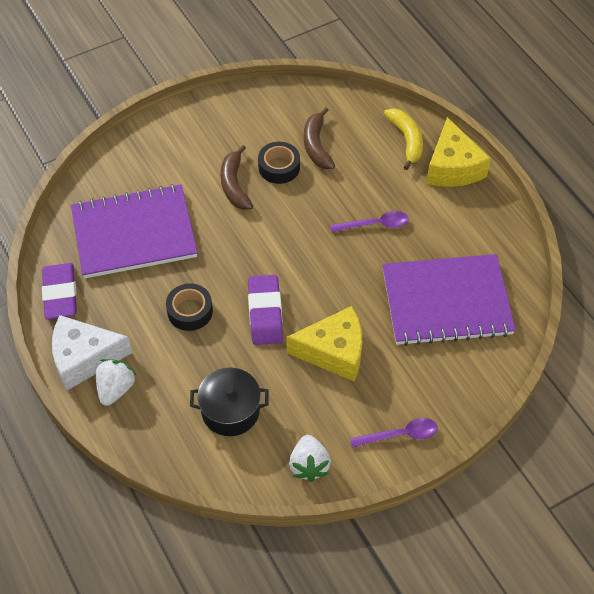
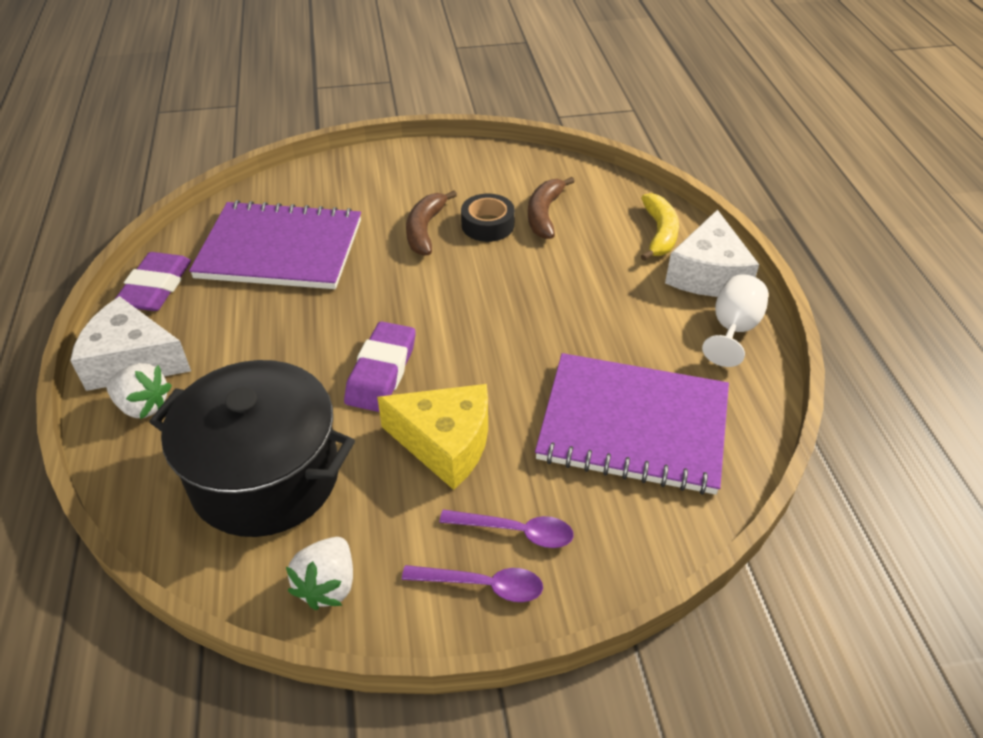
camera: 20 degrees right, 10 degrees down
(115, 389) = (143, 406): white strawberry -> white strawberry turned 75 degrees clockwise
(190, 311) = (290, 345): black tape -> none
(230, 411) = (265, 476): black pot -> black pot, size x1.73
(375, 224) = (576, 311): purple spoon -> purple spoon (516, 531)
(453, 167) = (708, 274): yellow cheese -> white cheese
(484, 209) = (733, 329): none -> white goblet

